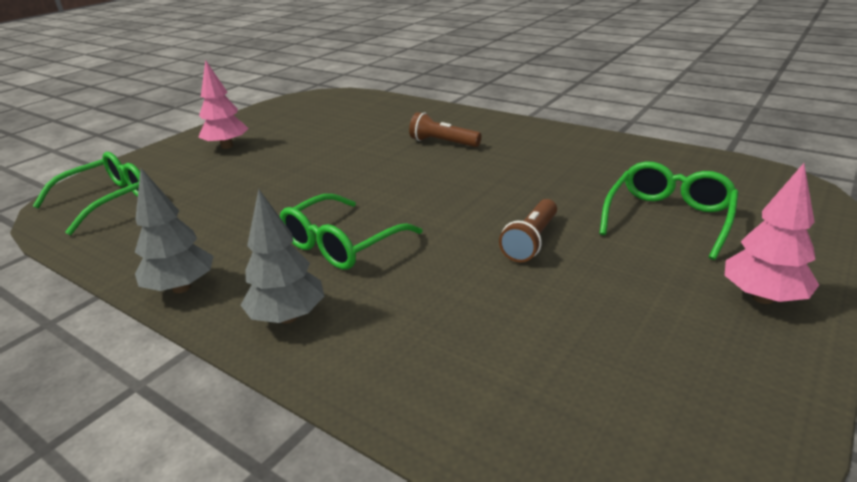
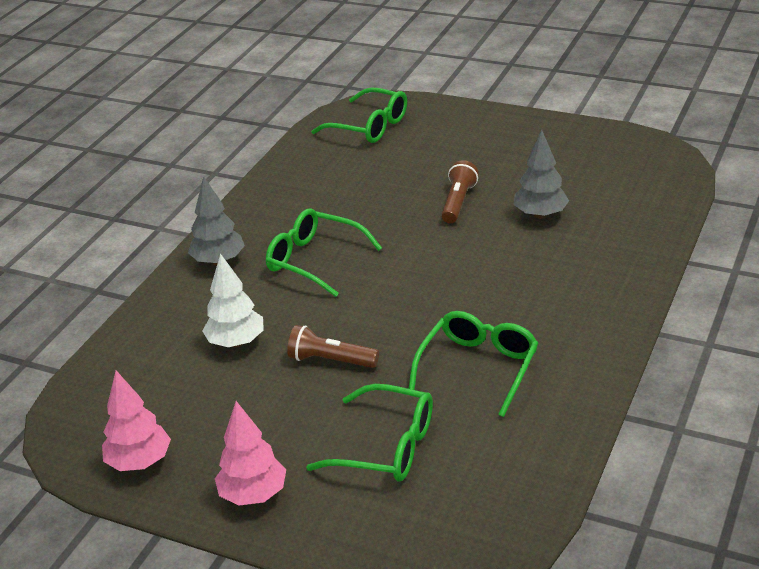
camera: 80 degrees right, 5 degrees up
(181, 287) = (250, 207): grey tree -> grey tree (540, 215)
(227, 146) = (494, 144): pink tree -> pink tree (139, 462)
(443, 143) = (541, 277): brown flashlight -> brown flashlight (458, 202)
(478, 305) = (236, 342): none -> white tree
(557, 173) = (478, 367): none -> green glasses

